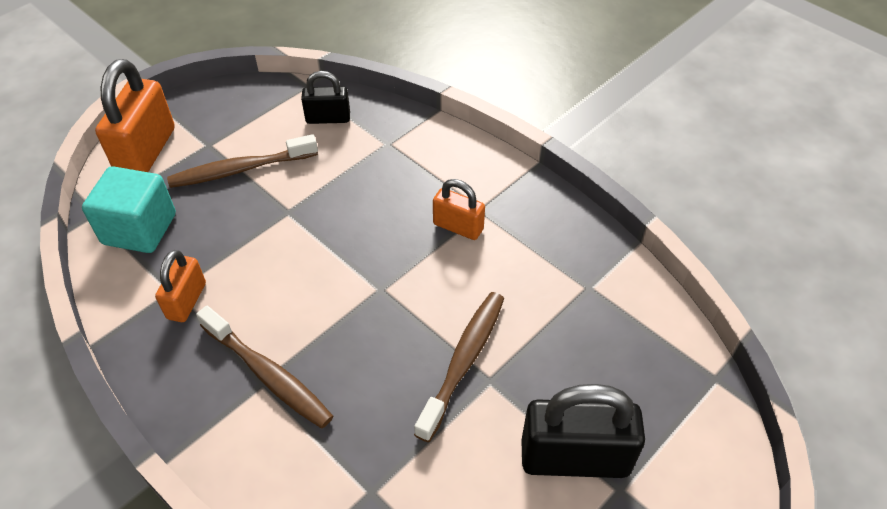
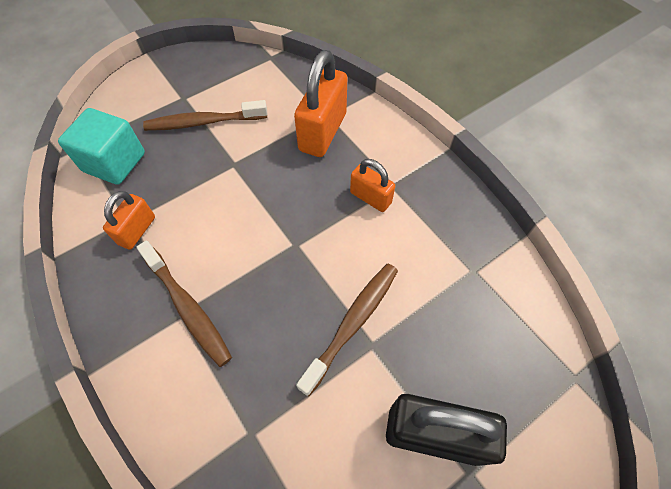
camera: 10 degrees right, 10 degrees up
(146, 151) = (135, 97): orange padlock -> orange padlock (323, 132)
(328, 118) = (282, 87): black padlock -> none

